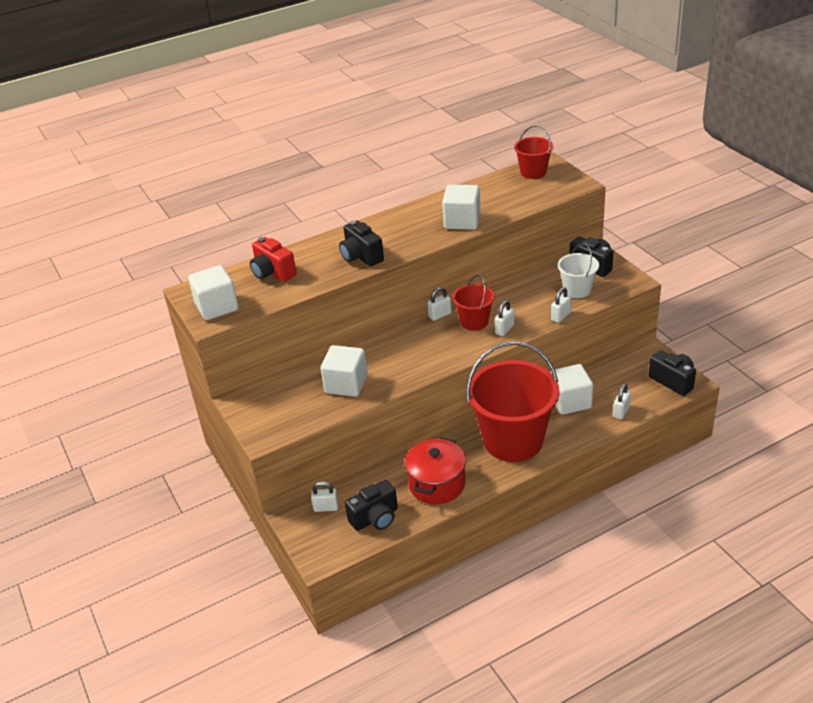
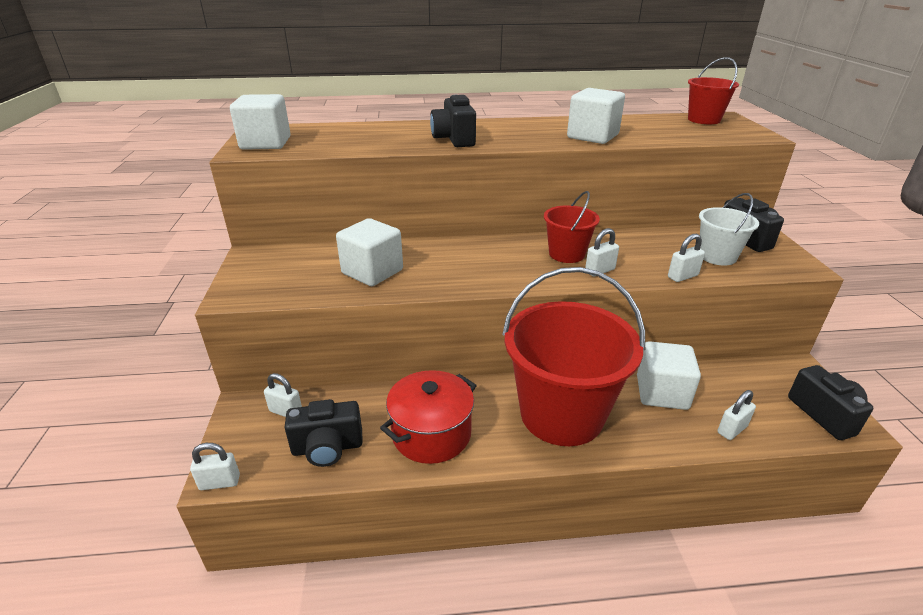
camera: 20 degrees right, 5 degrees down
(273, 273) = (352, 133): red camera -> none
(440, 315) = (530, 238): white padlock -> white padlock (220, 482)

